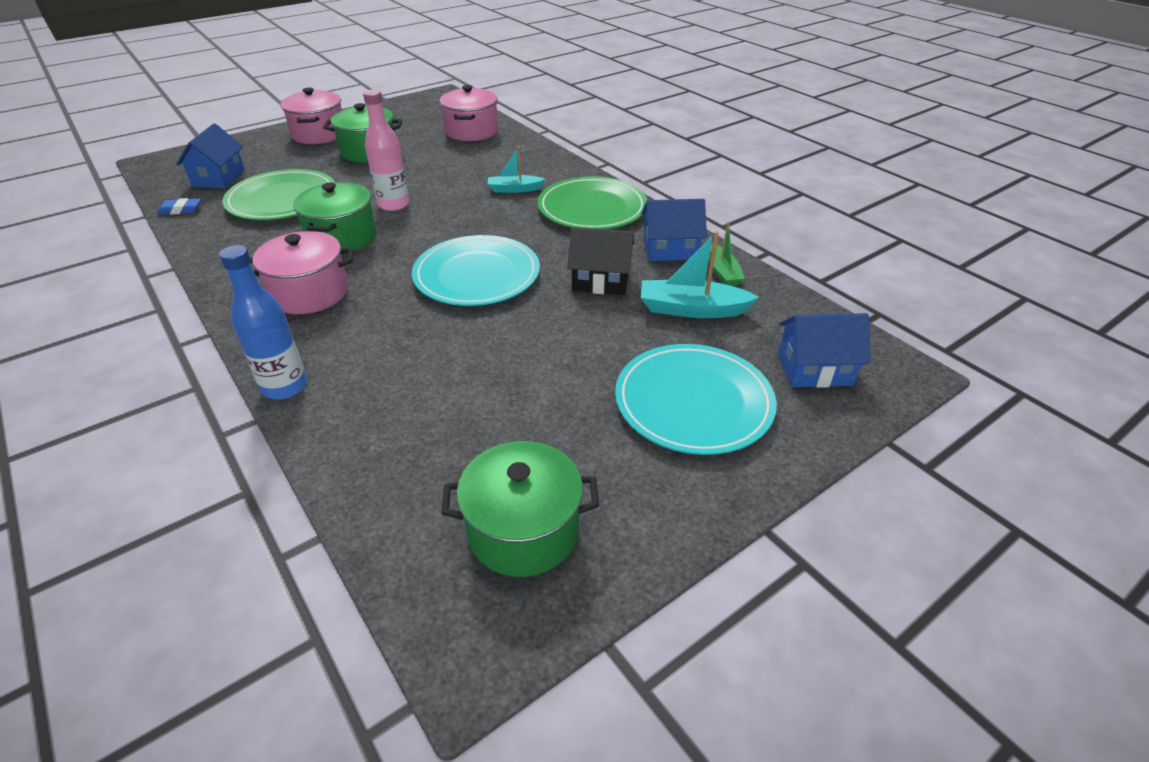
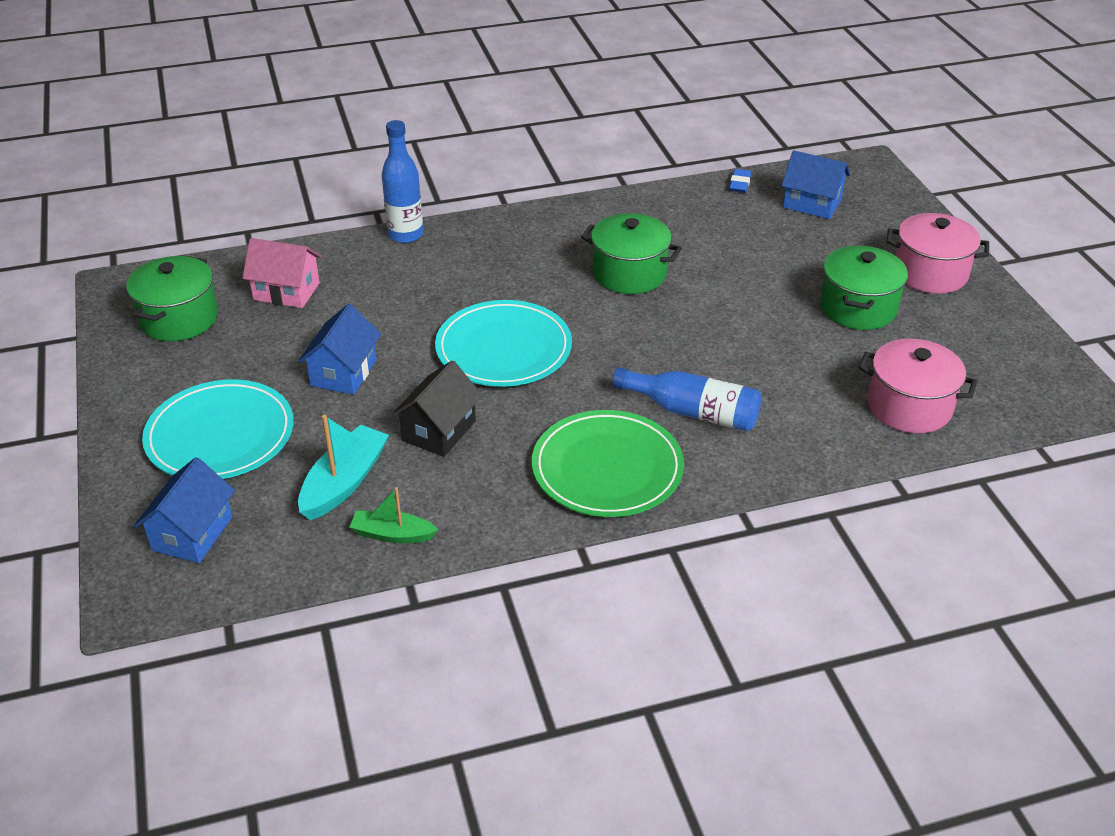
camera: 110 degrees right, 0 degrees up
(282, 200) = (738, 241): green plate -> none
(309, 293) = (533, 250): pink pot -> none
(393, 204) = (692, 312): pink bottle -> none
(430, 447) = (286, 291): none -> pink house
(514, 189) = (692, 412): turquoise boat -> blue bottle
(670, 249) = (468, 507): blue house -> blue house (343, 373)

